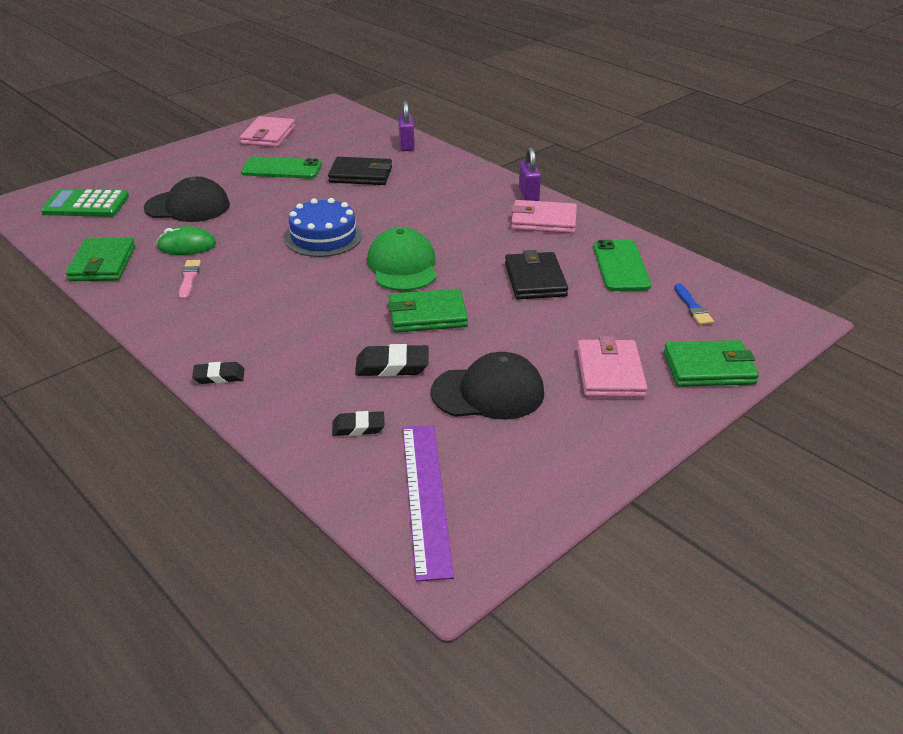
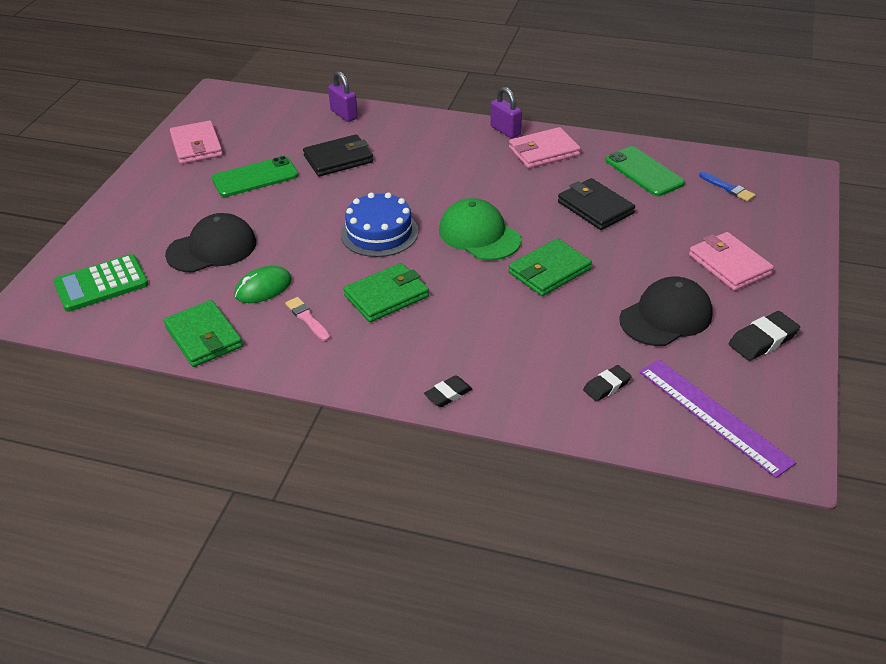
camera: 30 degrees left, 5 degrees up
(392, 366) = (573, 325): black eraser -> black eraser (763, 340)
(708, 368) = (787, 234): green wallet -> green wallet (386, 296)

